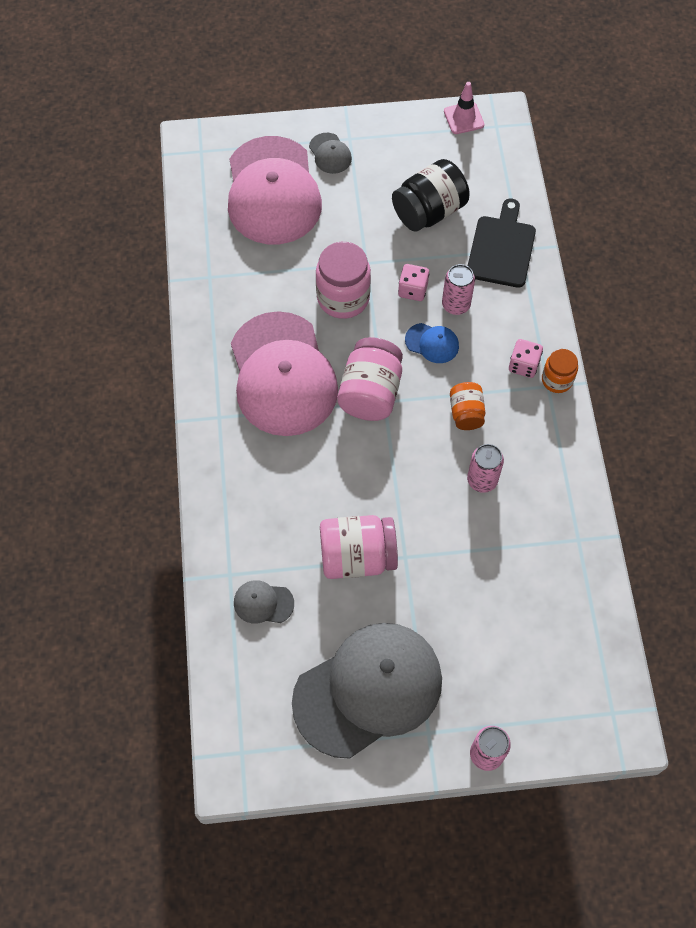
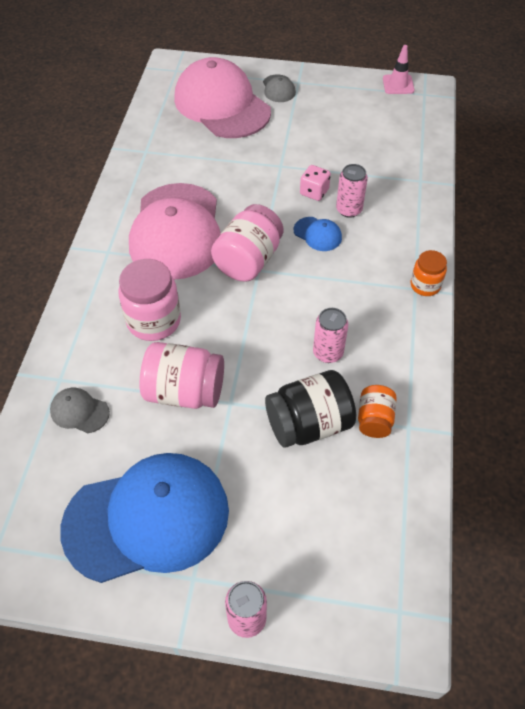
camera: 15 degrees right, 10 degrees down
(272, 191) = (222, 105): pink cap -> pink cap turned 135 degrees clockwise
(343, 298) = (251, 186): pink jar -> pink jar (154, 321)
(368, 690) = (147, 518): grey cap -> blue cap
(429, 211) = (347, 140): black jar -> black jar (309, 424)
(466, 413) = (330, 294): orange jar -> orange jar (374, 419)
(502, 248) = (403, 177): black cutting board -> none
(523, 365) = (397, 267): pink dice -> none

